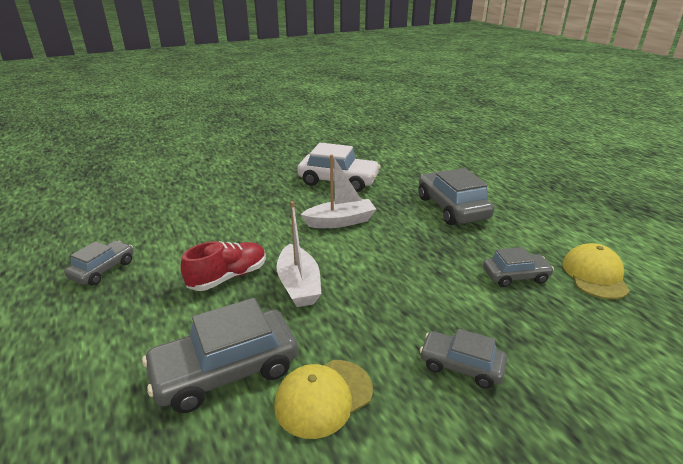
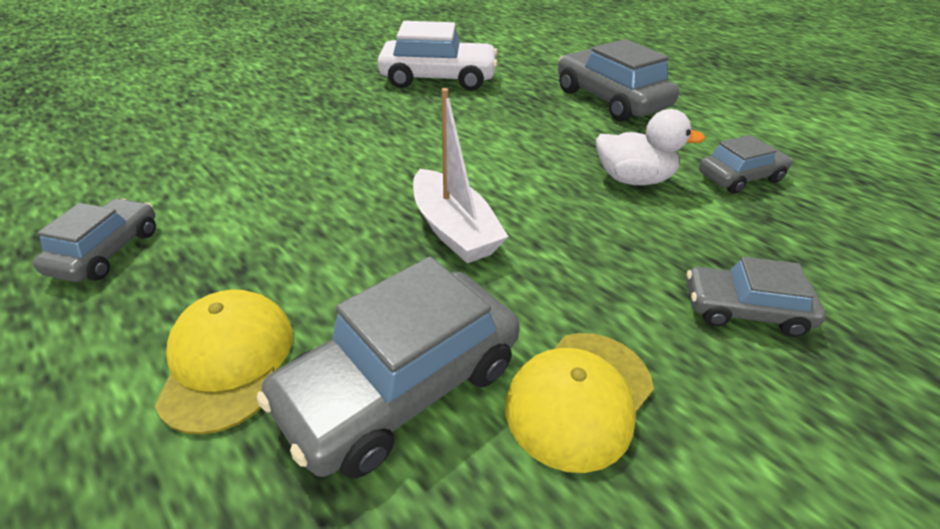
camera: 15 degrees left, 10 degrees up
(228, 277) = (336, 233): red shoe -> none
(340, 221) = (469, 132): white boat -> none
(435, 267) = (633, 179): none -> white duck
(594, 275) = (830, 163): yellow cap -> yellow cap (228, 361)

